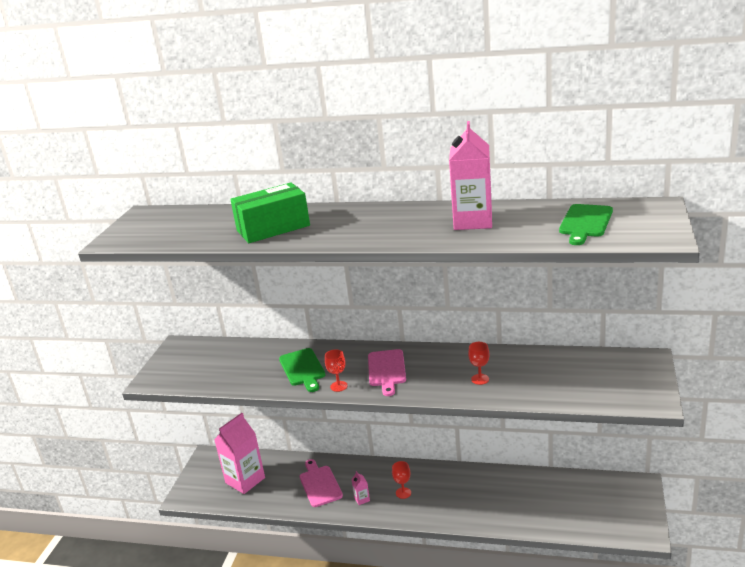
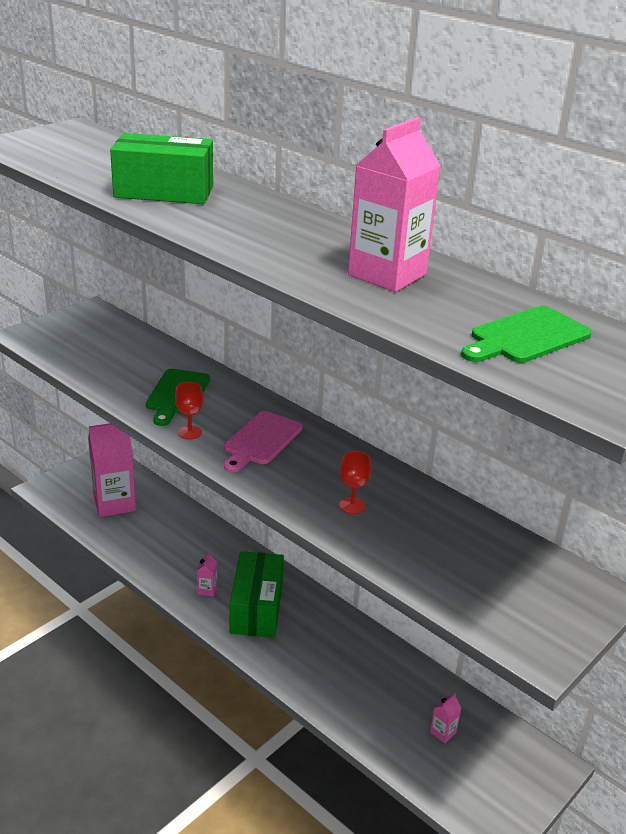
camera: 25 degrees right, 5 degrees up
(320, 484) = (181, 549): pink cutting board -> none
(403, 493) = (257, 608): red goblet -> green box
(572, 500) = (443, 732): none -> pink carton

